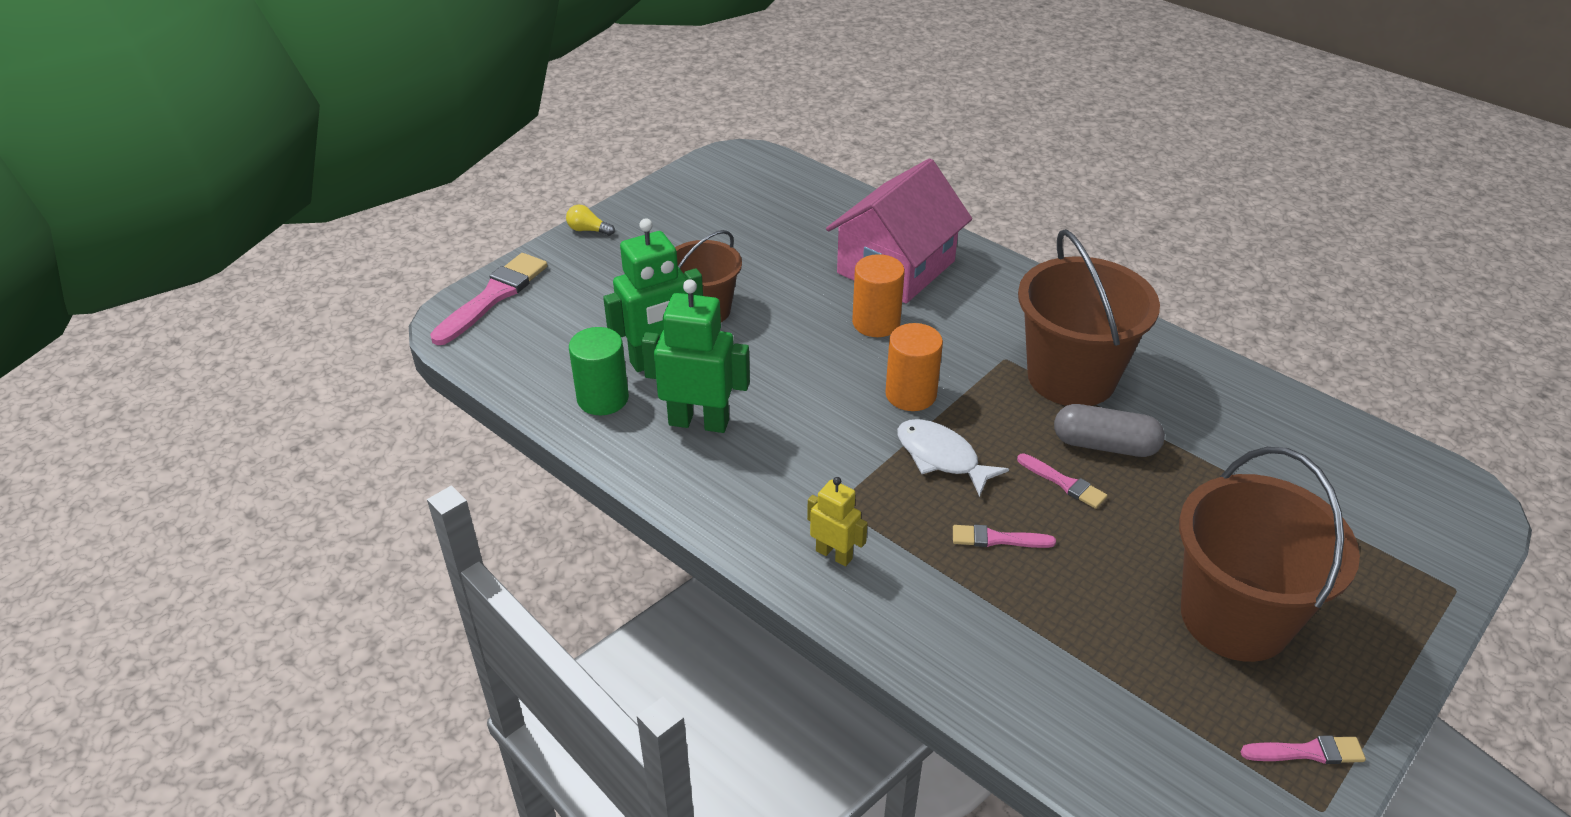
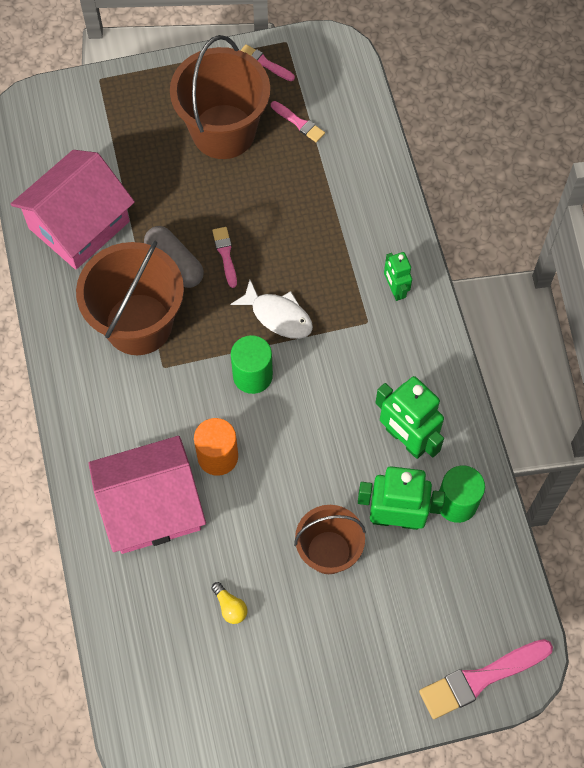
camera: 145 degrees left, 25 degrees up
(588, 230) = (357, 726): yellow light bulb -> yellow light bulb (230, 607)
(834, 554) = (395, 290): yellow robot -> green robot
(910, 394) = (252, 376): orange cylinder -> green cylinder
(941, 457) = (278, 316): white fish -> white fish turned 45 degrees counterclockwise
(997, 539) = (298, 244): pink brush -> pink brush (299, 123)
(1245, 425) = (79, 225): none -> pink house

